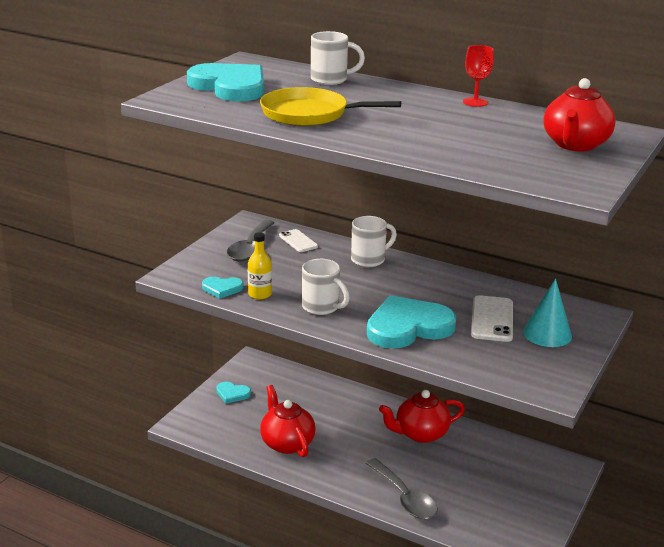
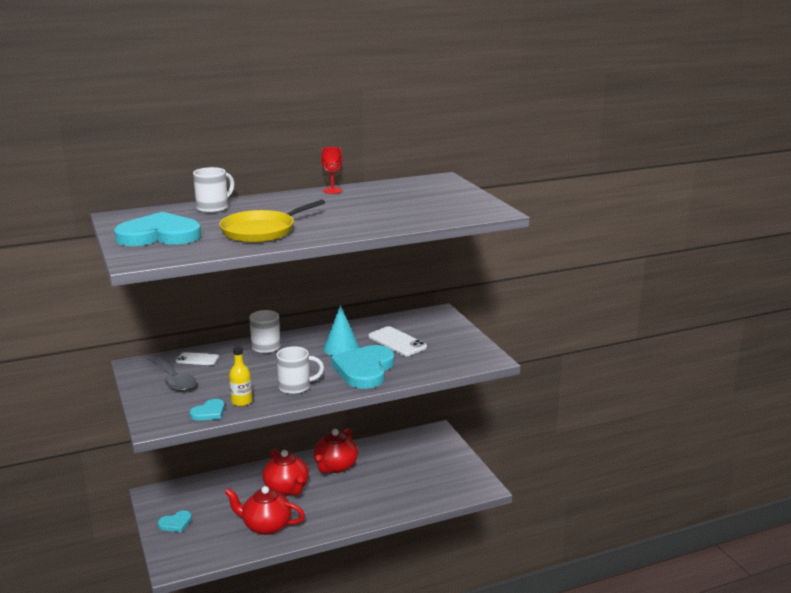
camera: 50 degrees left, 5 degrees down
(404, 497) = (383, 505): grey spoon -> none
(547, 334) = (435, 334): turquoise cone -> turquoise cone (341, 348)
(575, 145) = (437, 193): red teapot -> red teapot (287, 488)

